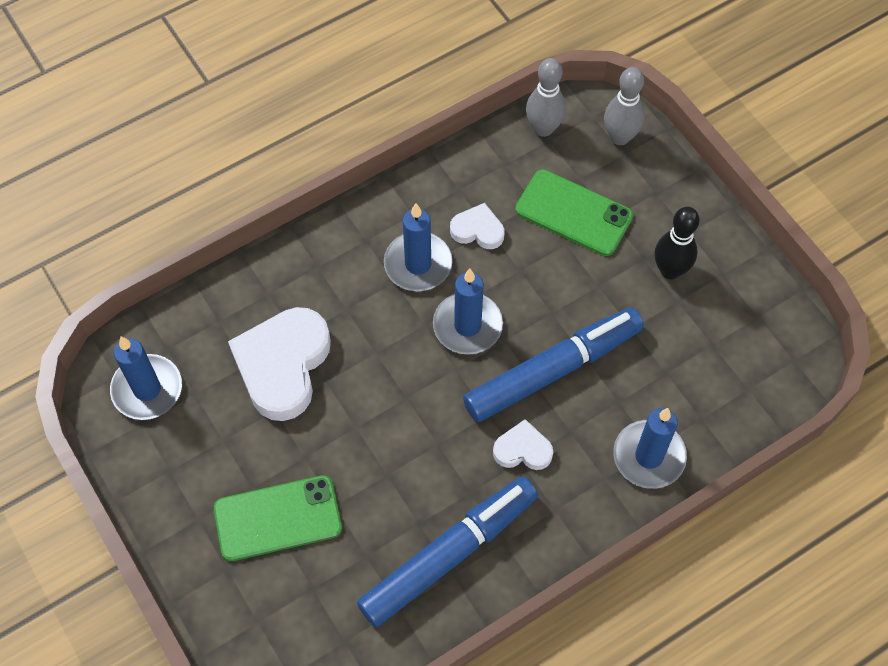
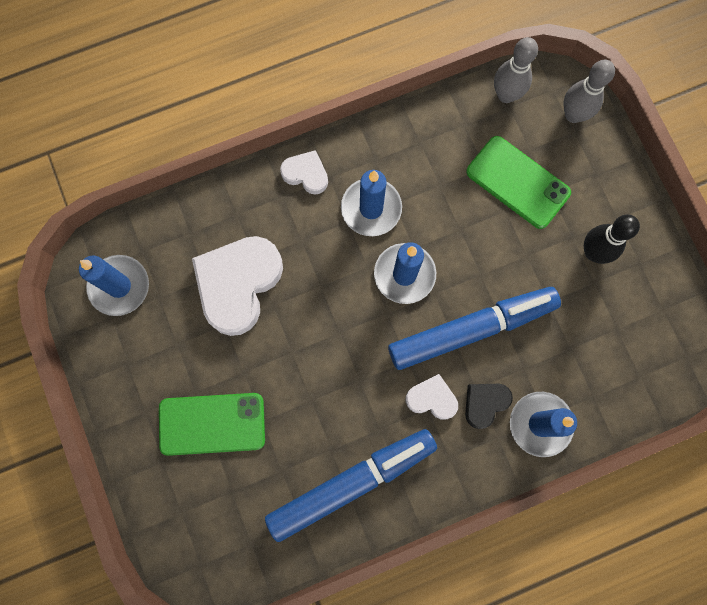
camera: 10 degrees right, 15 degrees up
(478, 230) = (429, 185): white heart -> white heart (306, 174)
(583, 445) = (485, 403): none -> black heart

